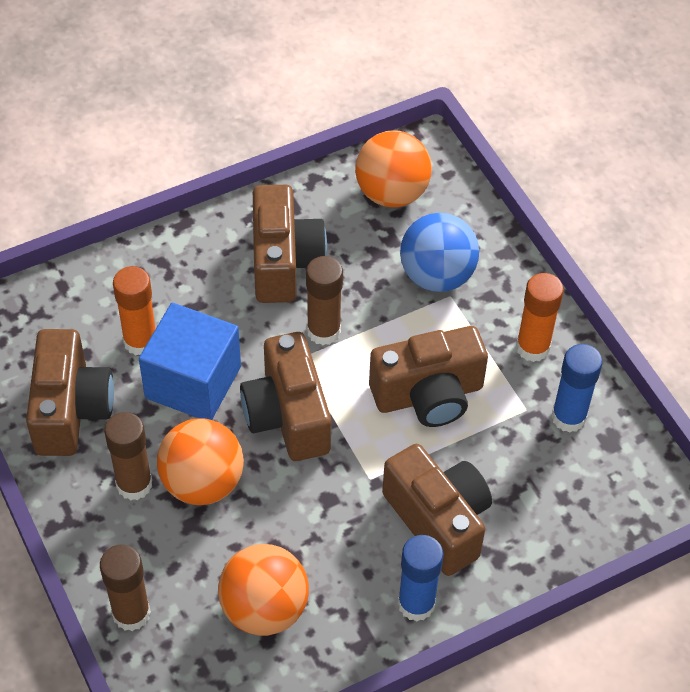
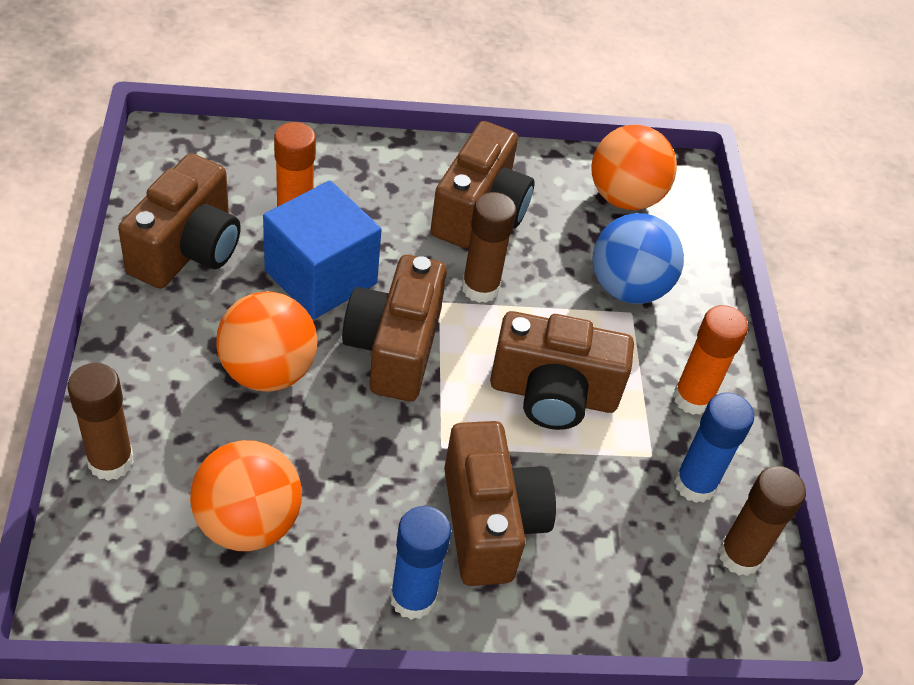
camera: 20 degrees right, 5 degrees down
(134, 484) = (200, 342): brown glue stick -> brown glue stick (740, 556)

